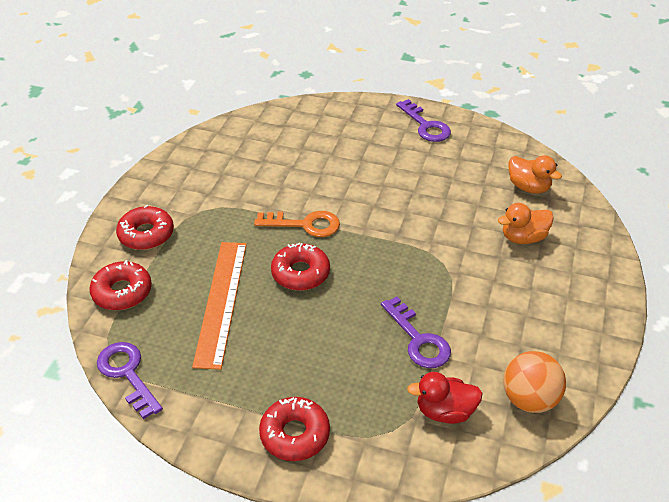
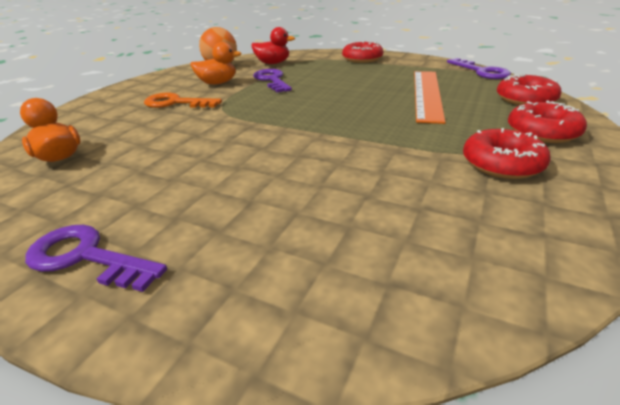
camera: 170 degrees left, 10 degrees down
(300, 273) = (357, 105): red donut -> red donut (502, 164)
(304, 224) = (350, 134): orange key -> orange key (176, 103)
(425, 125) = (86, 257): purple key -> purple key turned 45 degrees counterclockwise
(523, 238) = (129, 120): orange duck -> orange duck (218, 83)

